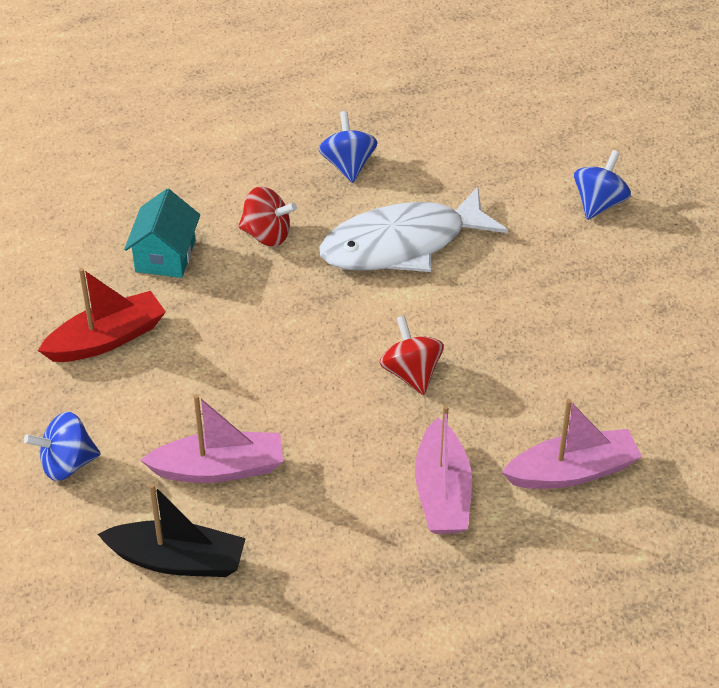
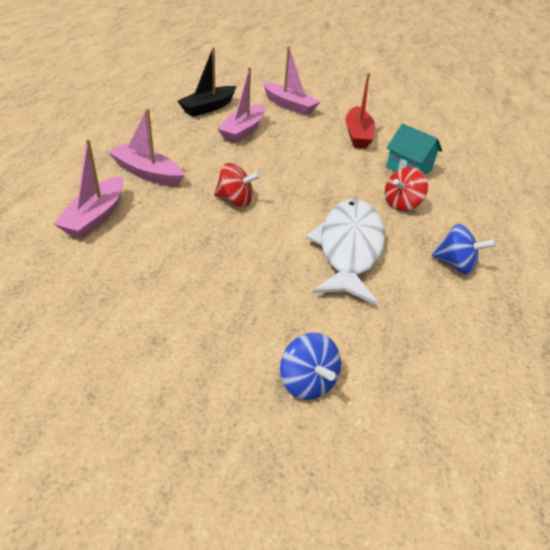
camera: 120 degrees right, 5 degrees down
(67, 464) = (289, 105): blue spinning top -> pink boat

